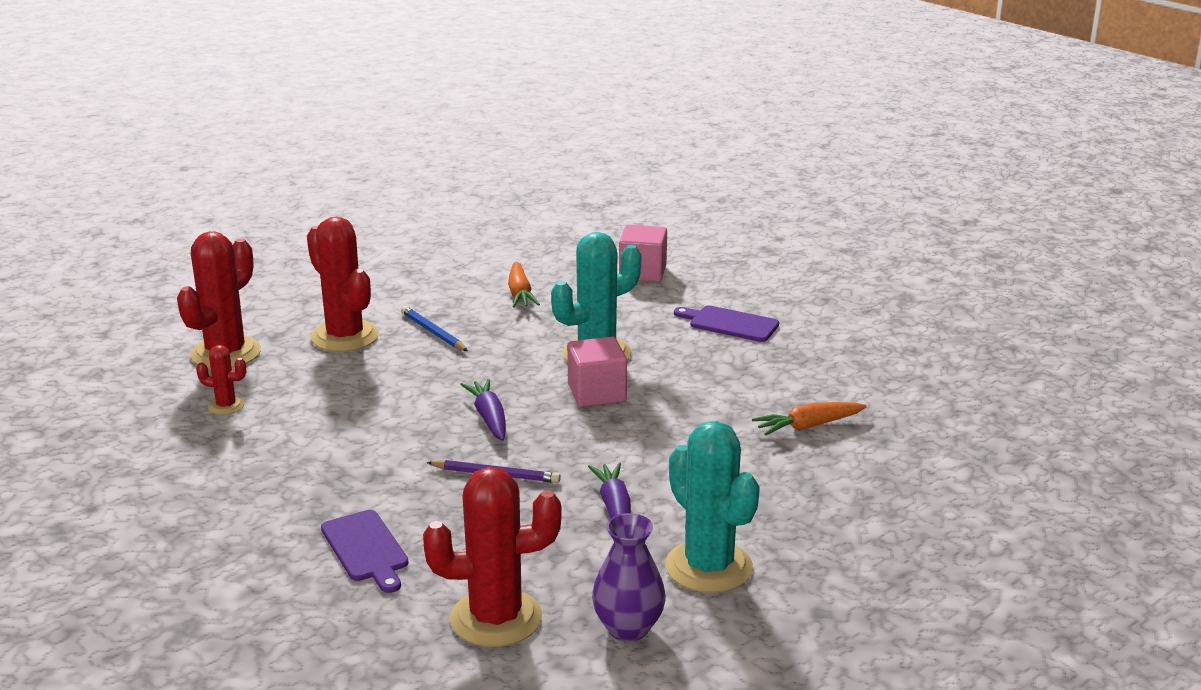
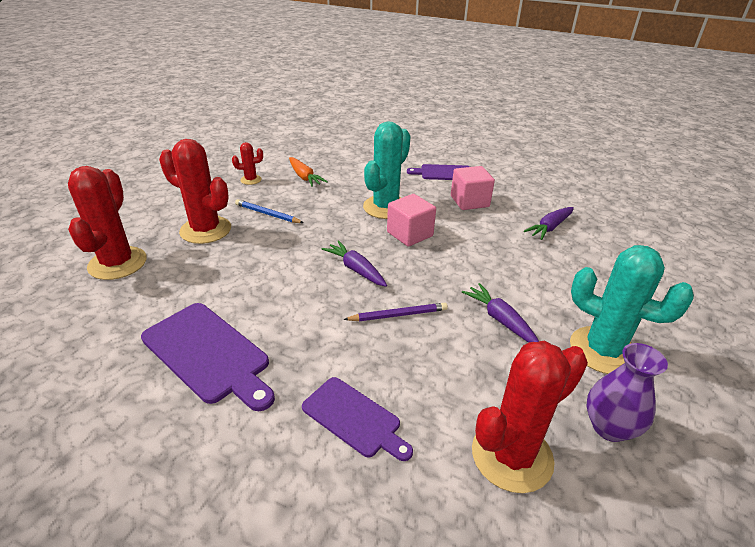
camera: 25 degrees left, 10 degrees up
(226, 406) = (144, 310): red cactus -> red cactus (251, 180)
(264, 461) = (208, 354): none -> purple cutting board
(642, 272) = (367, 151): pink cube -> pink cube (469, 201)
(808, 426) = (550, 227): orange carrot -> purple carrot

